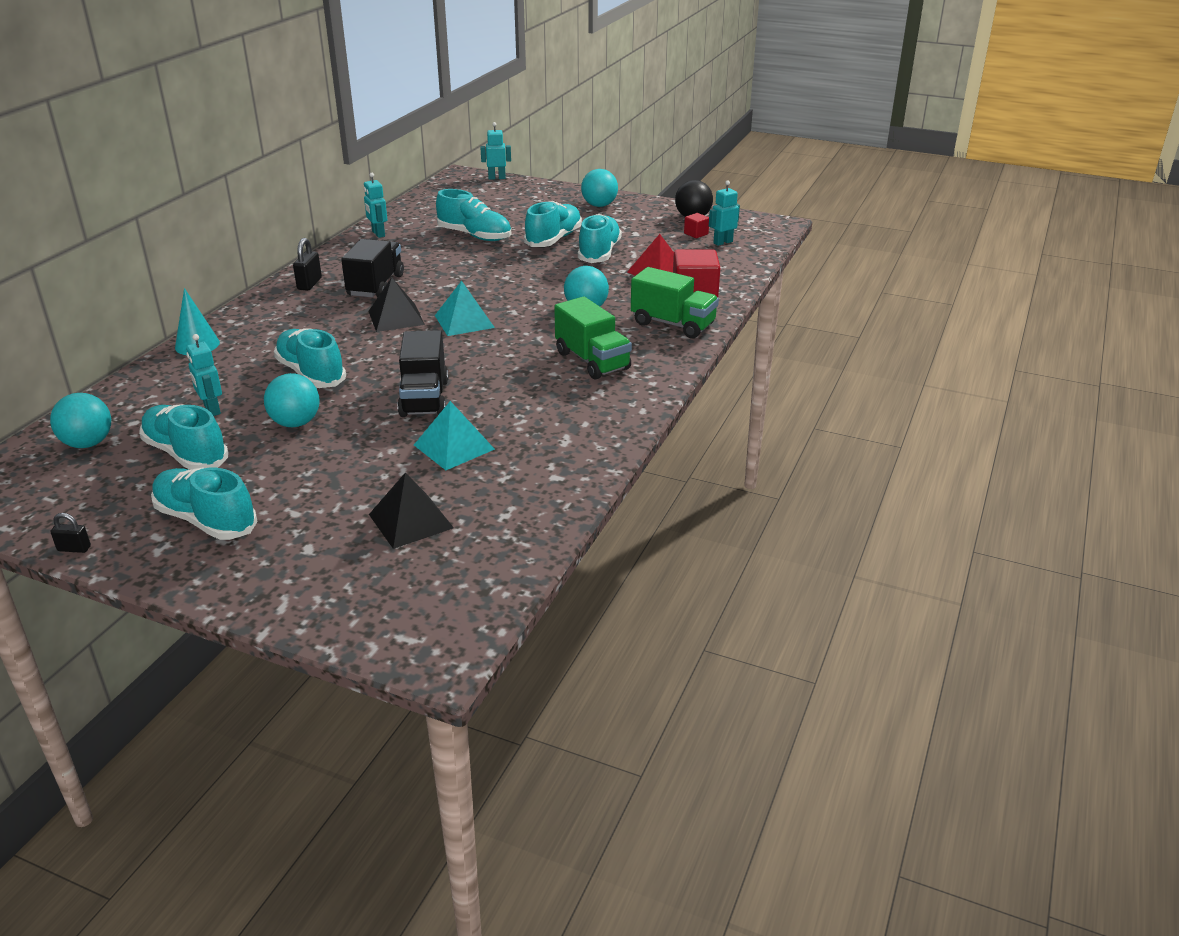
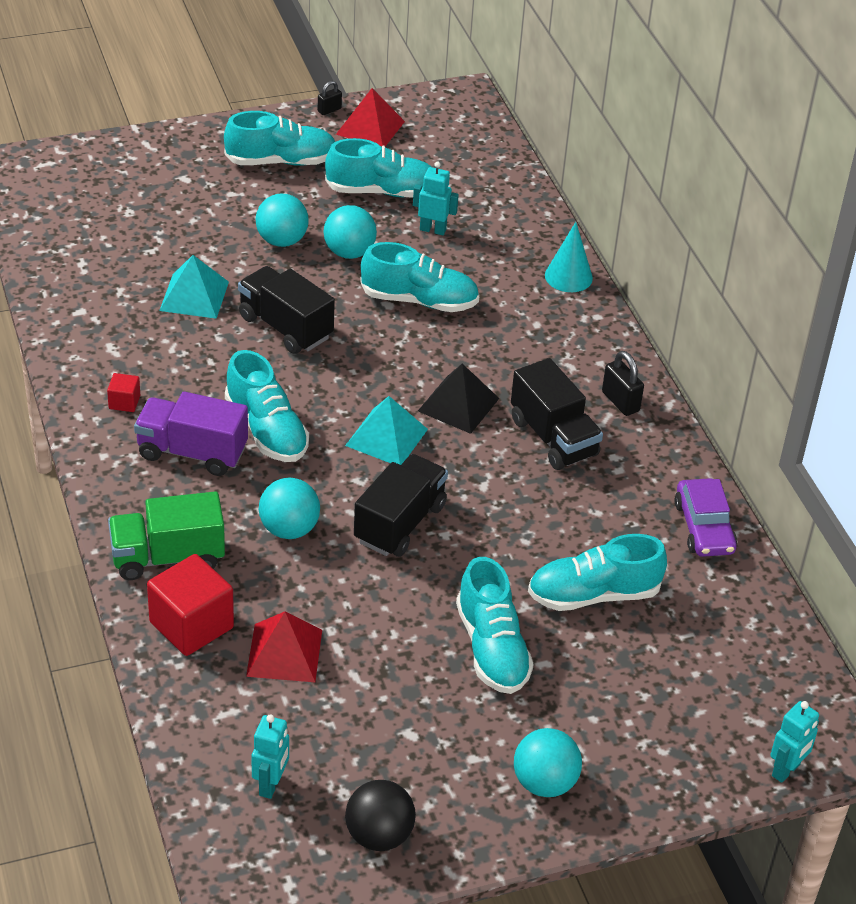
camera: 135 degrees right, 10 degrees up
(81, 512) = (370, 127): none -> red pyramid
(88, 443) = (464, 164): turquoise ball -> turquoise ball (282, 241)
(378, 234) = (704, 527): turquoise robot -> purple car
(411, 521) = (143, 226): black pyramid -> none
(521, 288) = (400, 523): none -> black truck
(592, 361) = (192, 452): green truck -> purple truck
(599, 253) = (400, 651): turquoise shoe -> turquoise shoe (266, 430)
(696, 234) = (328, 786): red cube -> red cube (124, 402)

